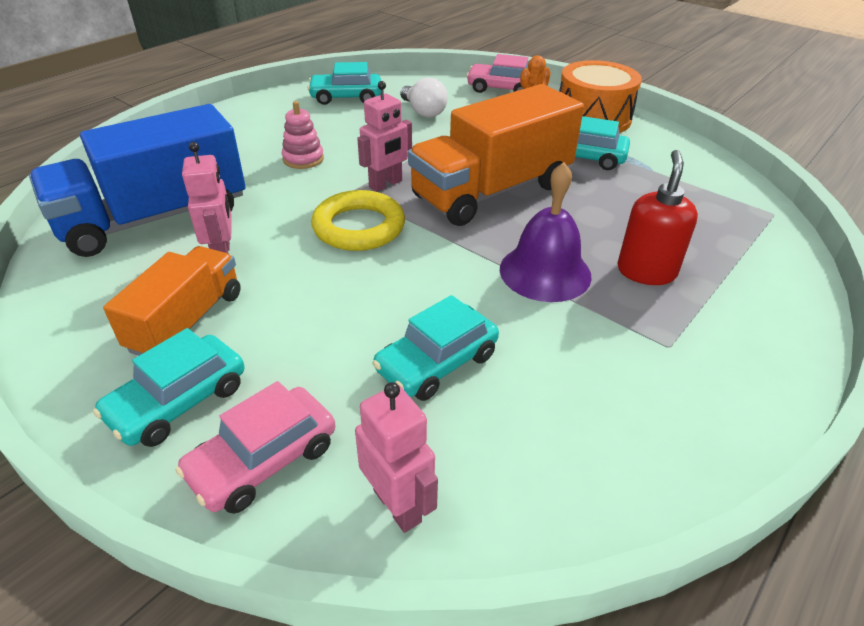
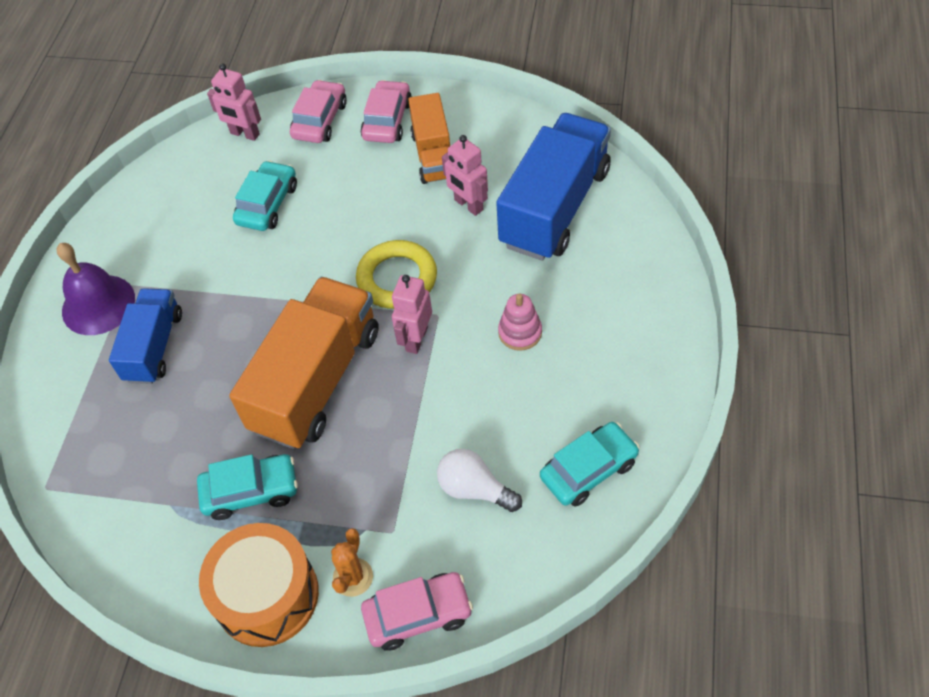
camera: 155 degrees right, 15 degrees up
(178, 401) = (387, 120): turquoise car -> pink car
(545, 272) = (231, 307): purple bell -> purple bell (98, 304)
(646, 271) = (154, 347): red soap dispenser -> blue truck

